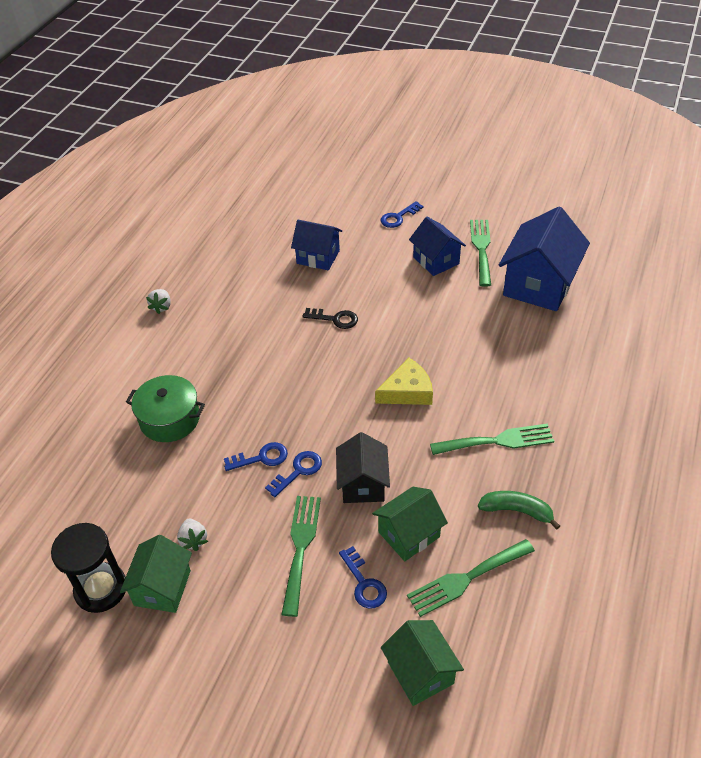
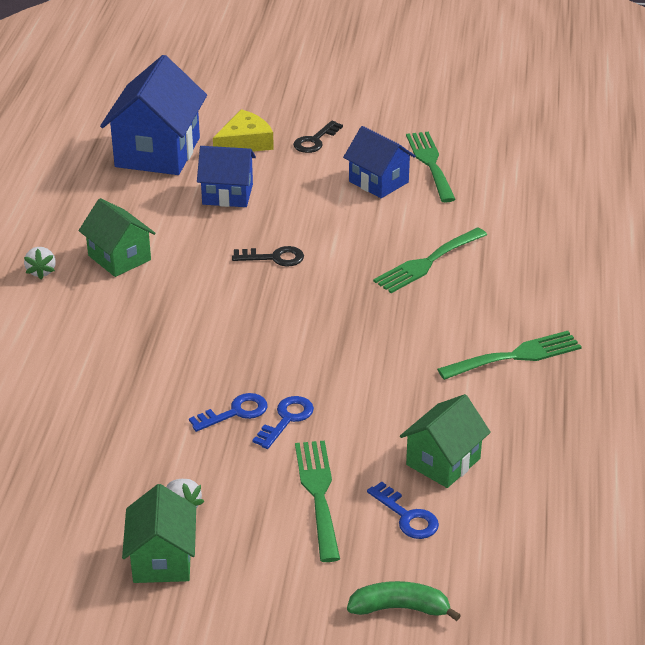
camera: 15 degrees left, 10 degrees down
(101, 589) = (84, 573): black hourglass -> none
(170, 419) = (101, 389): green pot -> none
(363, 484) = (370, 421): black house -> none
(398, 217) = (315, 140): blue key -> black key
(407, 391) = (391, 321): yellow cheese -> yellow cheese (245, 142)
(420, 672) = (502, 589): green house -> green house (119, 258)
(466, 579) = (524, 493): green fork -> green fork (427, 263)
(517, 511) = (560, 420): green banana -> green banana (400, 608)
(539, 285) = (512, 193): blue house -> blue house (157, 152)

